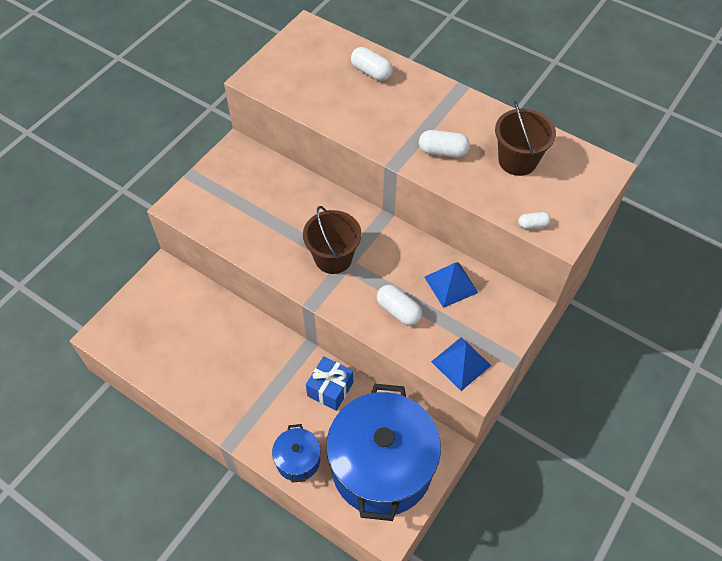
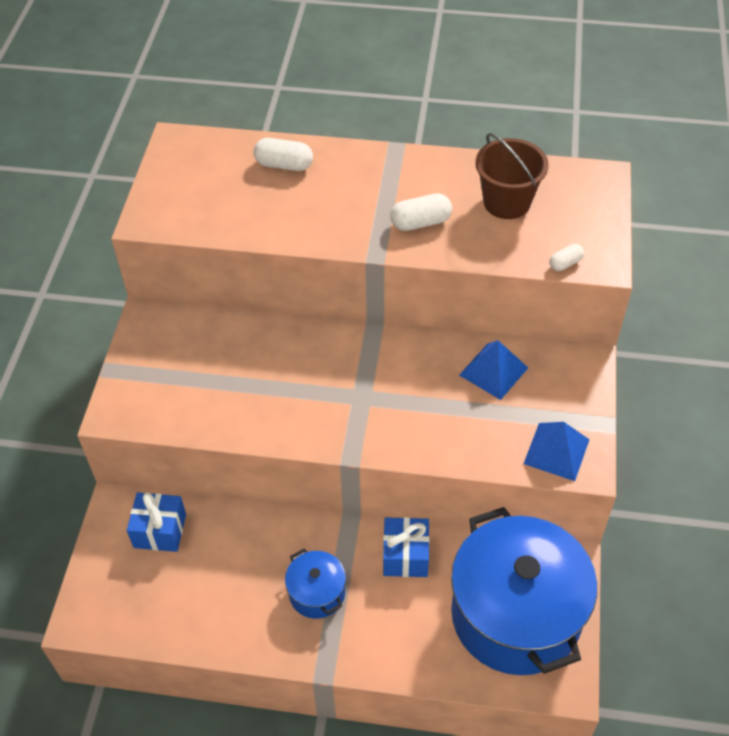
camera: 25 degrees left, 5 degrees down
(181, 298) = (160, 531): none -> blue gift
(298, 460) = (416, 654): blue pot -> blue pot (317, 593)
(333, 258) = (343, 396): brown bucket -> none
(398, 311) = (454, 424): white capsule -> none

